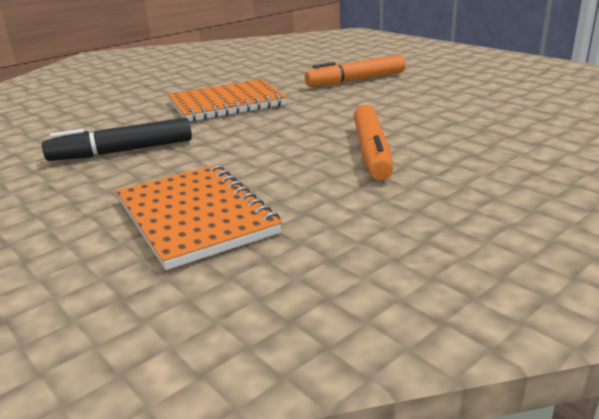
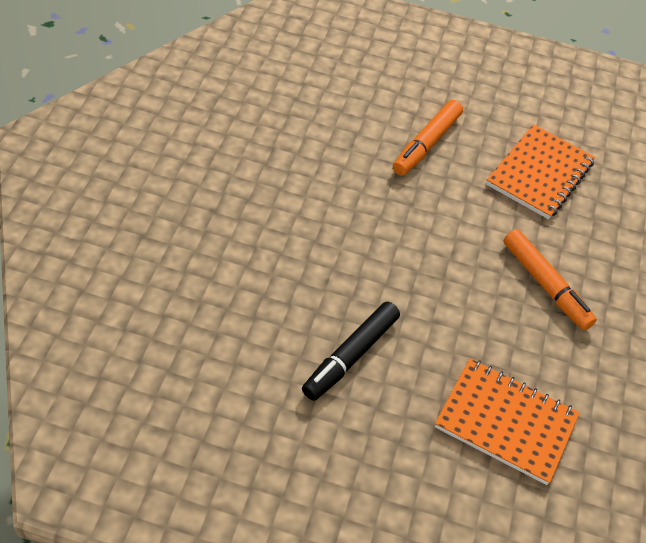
camera: 40 degrees left, 25 degrees up
(227, 104) = (350, 233): orange notebook -> orange notebook (539, 174)

